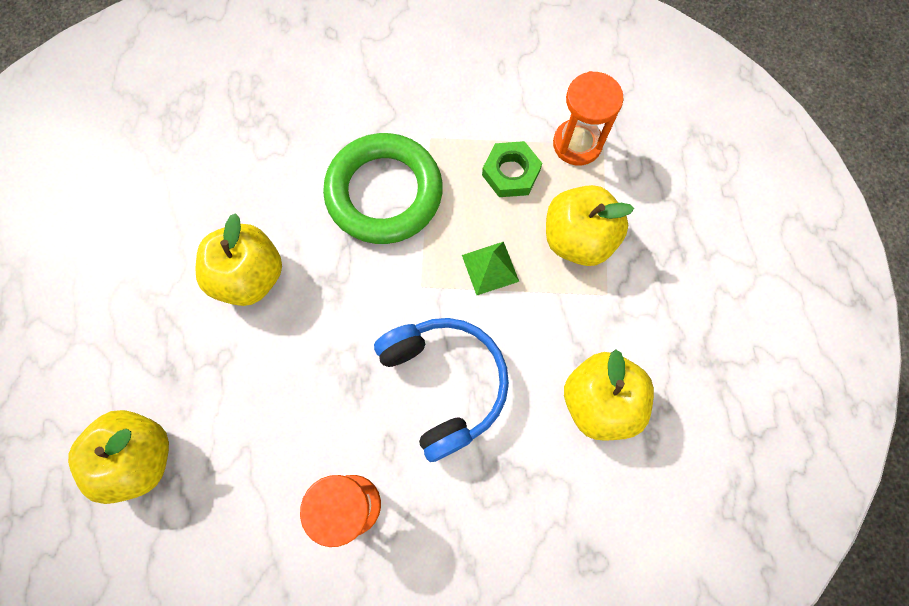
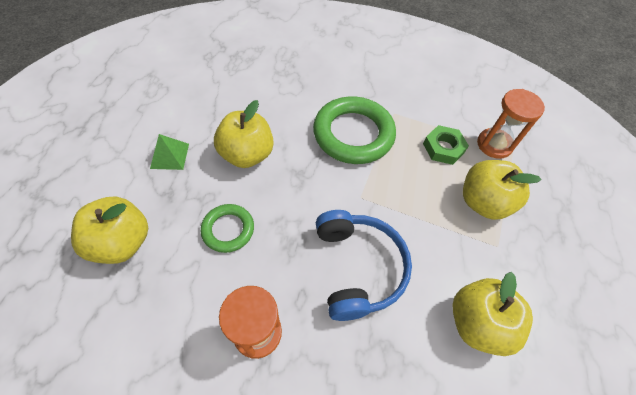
camera: 15 degrees right, 15 degrees down
(267, 392) = (228, 230): none -> green ring
(490, 268) = (413, 201): green pyramid -> green pyramid (169, 156)

